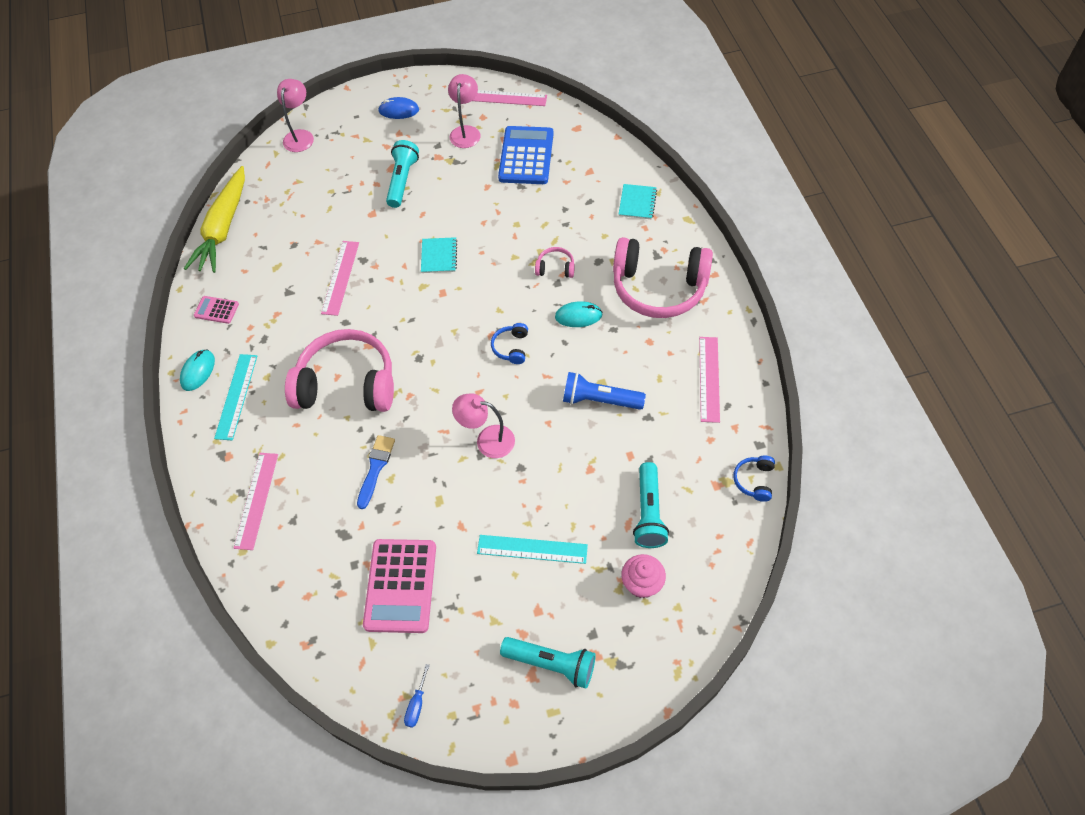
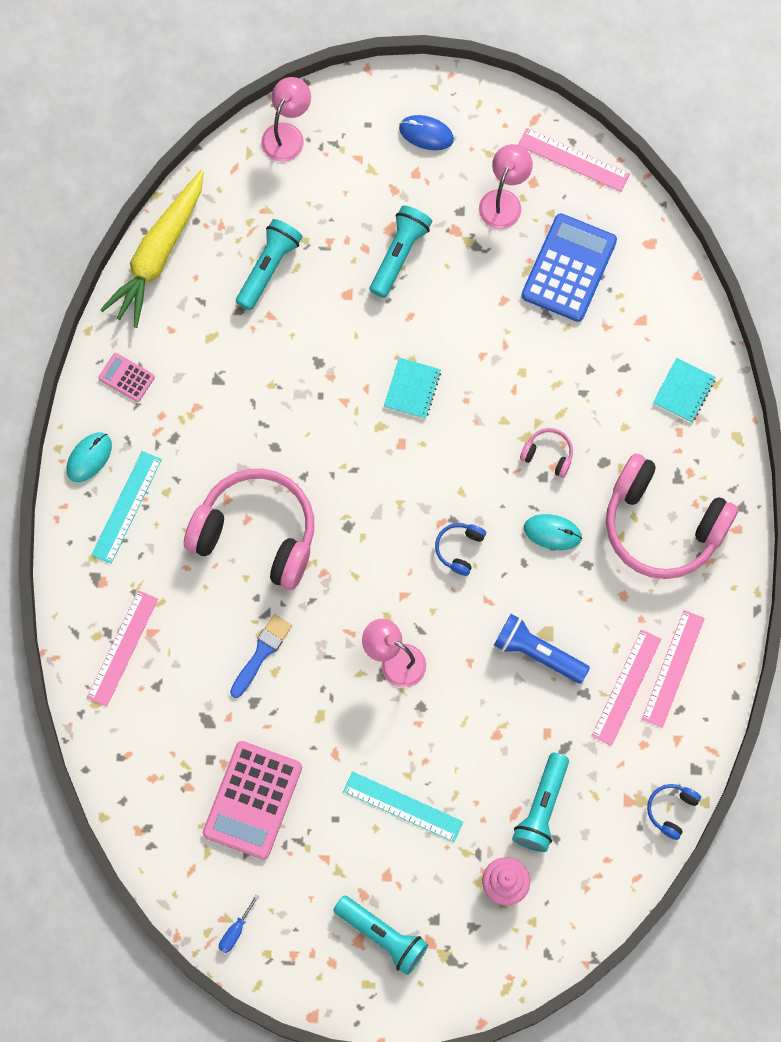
camera: 15 degrees right, 15 degrees up
(309, 213) = (269, 268): none -> turquoise flashlight
(340, 277) = (284, 380): pink ruler -> pink ruler (626, 687)

